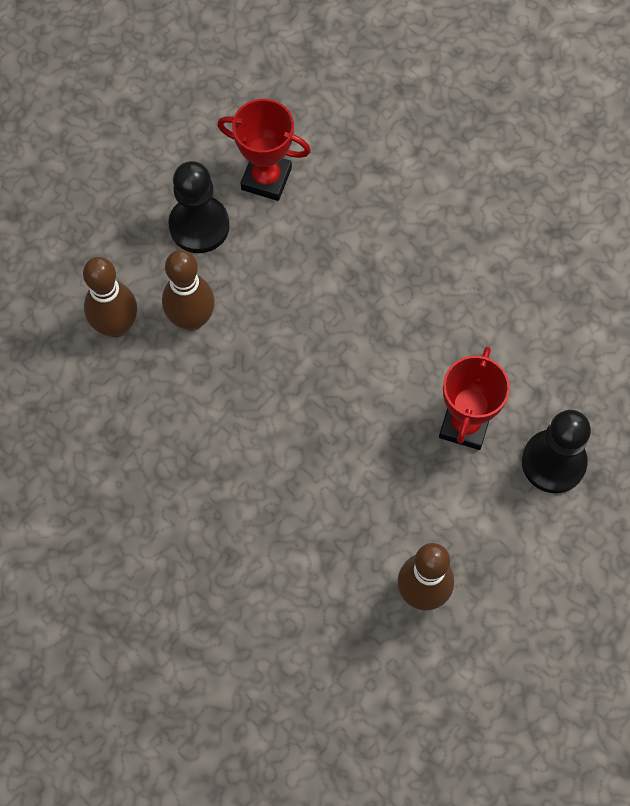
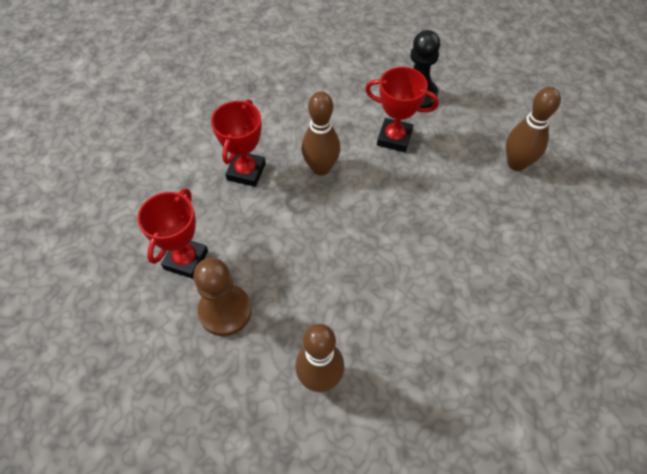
camera: 90 degrees left, 10 degrees down
(191, 319) = (314, 314): brown bowling pin -> brown bowling pin (321, 168)
(199, 226) = (225, 311): black pawn -> brown pawn
(399, 235) = (246, 172): none -> red trophy

